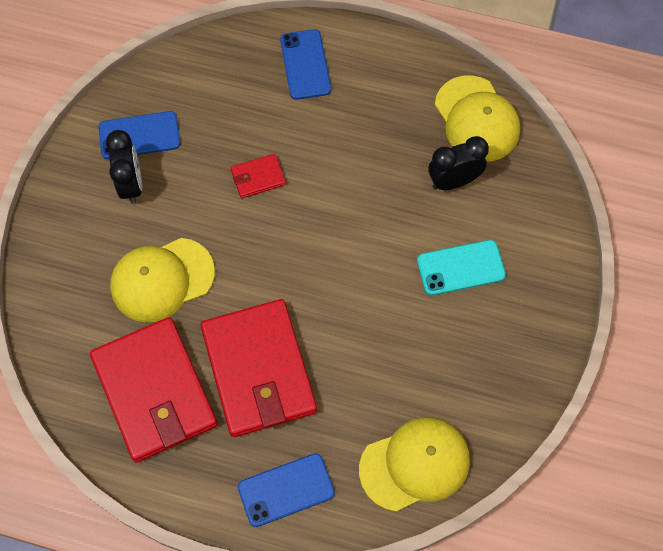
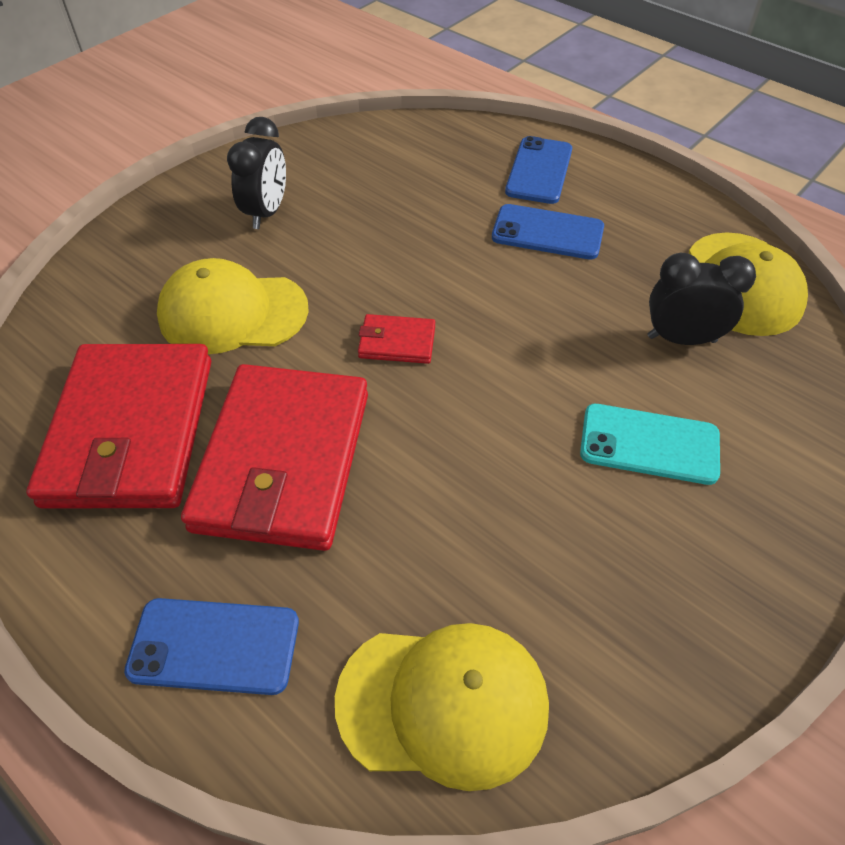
camera: 25 degrees right, 15 degrees down
(139, 136) = (307, 175): blue phone -> blue phone (547, 233)
(258, 177) = (419, 252): red wallet -> red wallet (397, 342)

